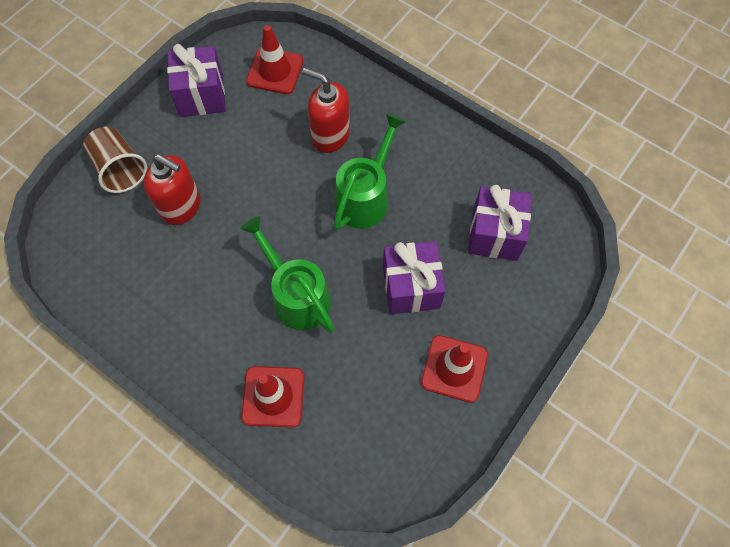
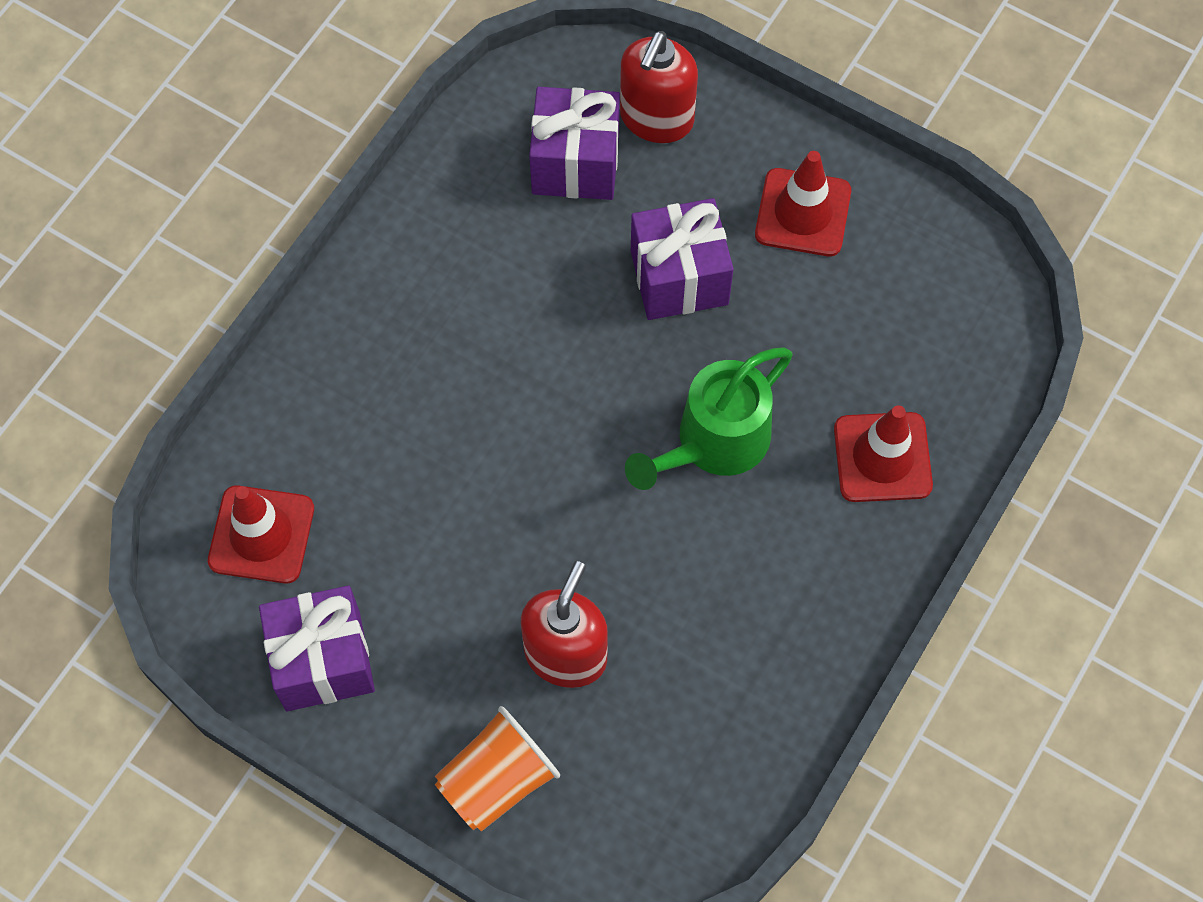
camera: 95 degrees left, 0 degrees up
(120, 169) = (497, 780): brown cup -> orange cup
(330, 135) = (402, 423): red soap dispenser -> red soap dispenser (656, 119)
(365, 196) = (522, 355): green watering can -> none

